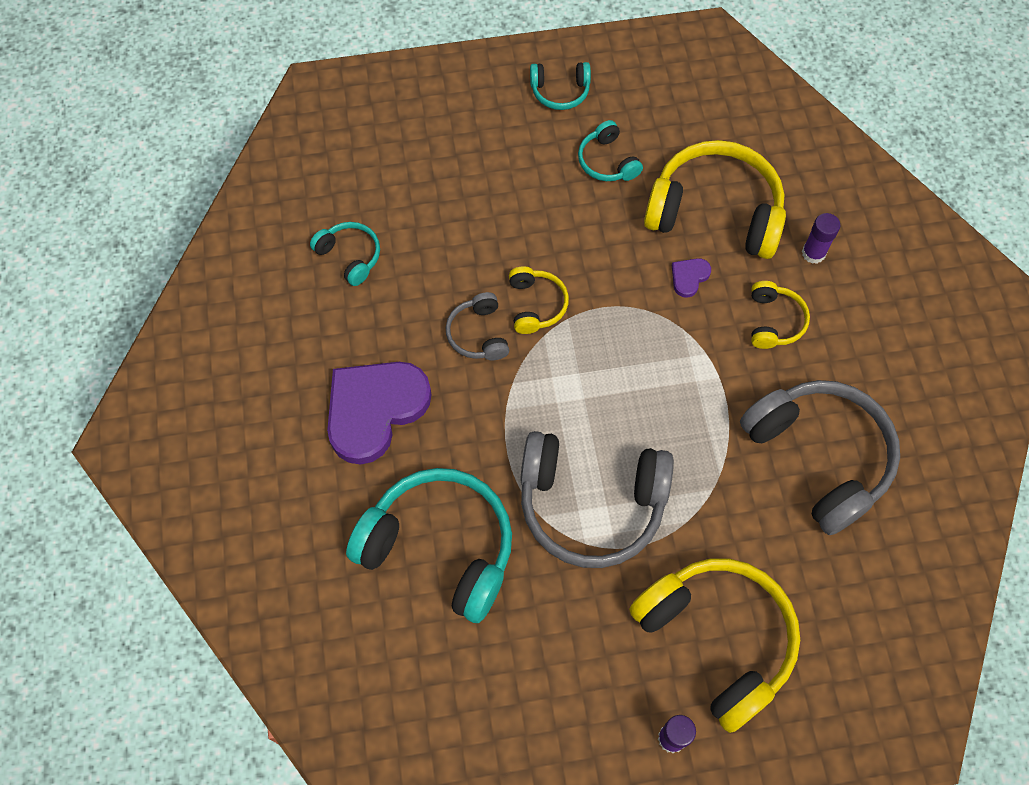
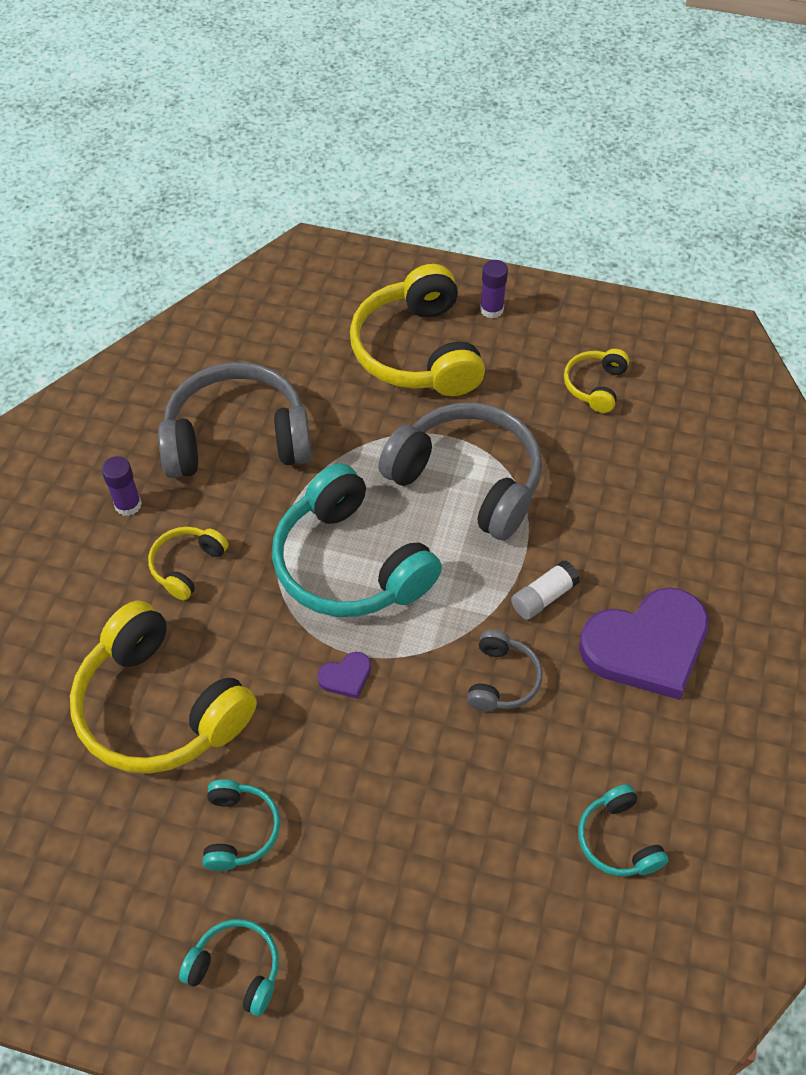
camera: 155 degrees left, 10 degrees down
(440, 547) = (625, 499): turquoise headphones -> turquoise headphones (349, 564)
(475, 417) = (543, 597): none -> white glue stick
(536, 305) = (423, 685): yellow headphones -> yellow headphones (595, 386)
(689, 277) = (240, 646): purple heart -> purple heart (346, 676)
(813, 253) = (93, 616): purple glue stick -> purple glue stick (128, 505)
(819, 457) = (237, 438): grey headphones -> grey headphones turned 90 degrees clockwise

